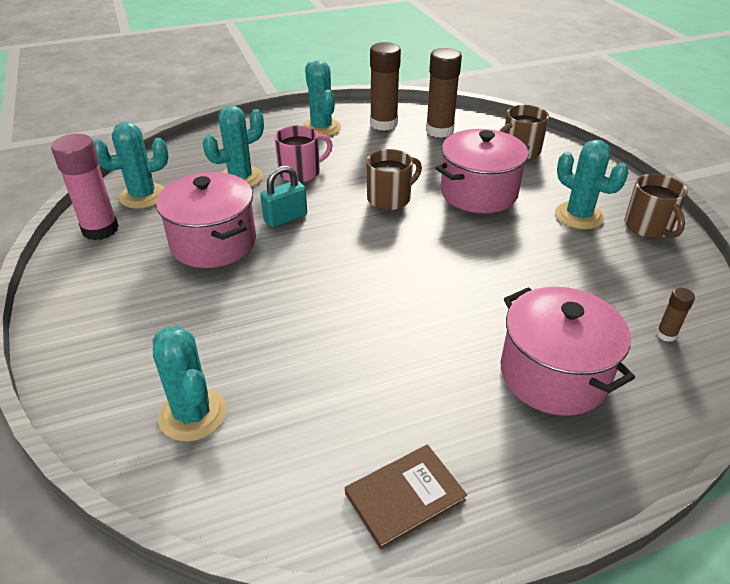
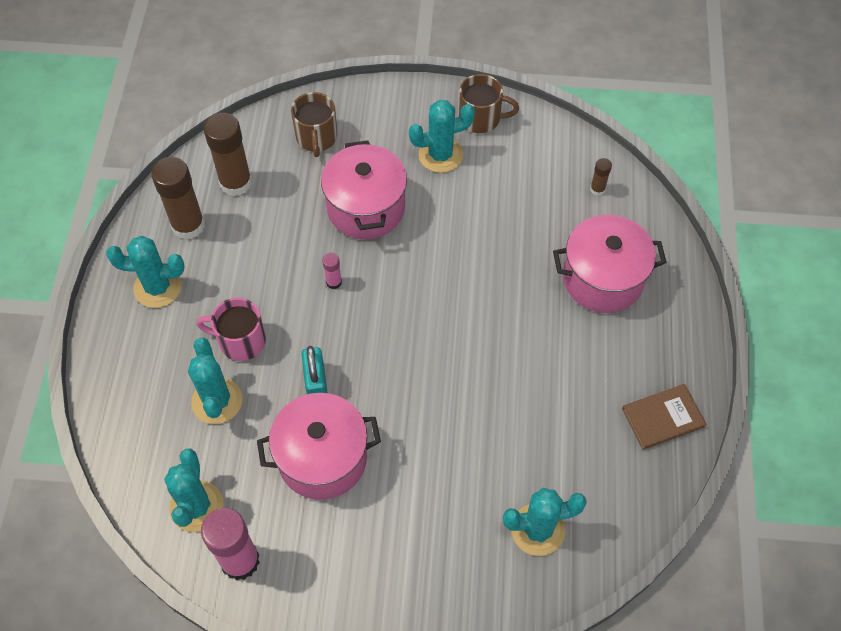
camera: 65 degrees left, 20 degrees up
(301, 172) = (240, 341): pink mug -> pink mug turned 75 degrees counterclockwise
(390, 198) = (334, 282): brown mug -> pink glue stick
(405, 497) = (663, 418): brown book -> brown book turned 75 degrees clockwise

